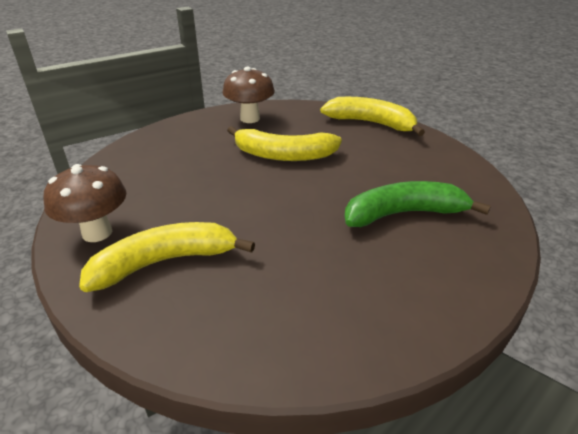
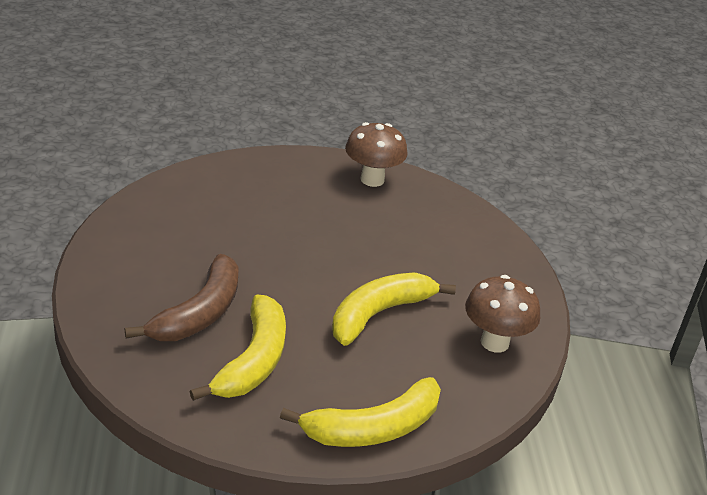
camera: 125 degrees right, 0 degrees up
(165, 262) = (302, 189): yellow banana -> yellow banana (253, 360)
(404, 214) = (199, 313): green banana -> brown banana

